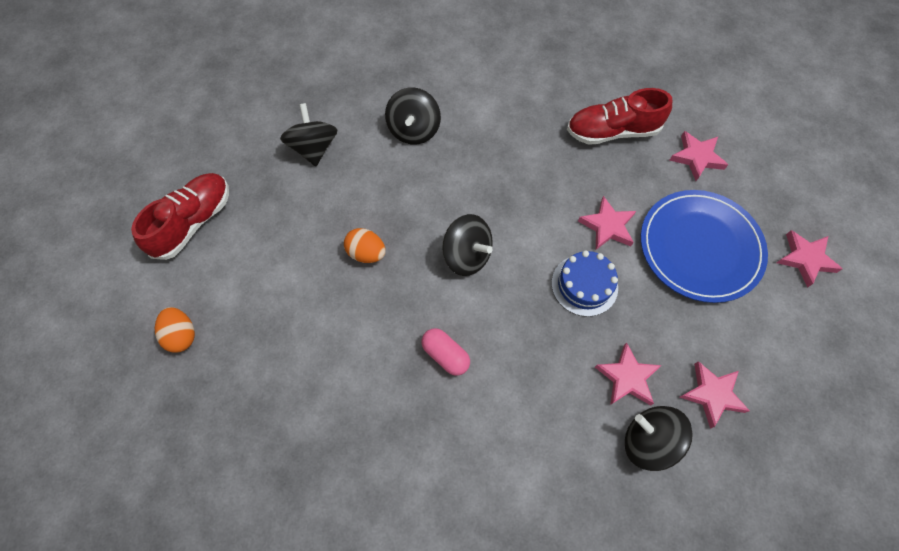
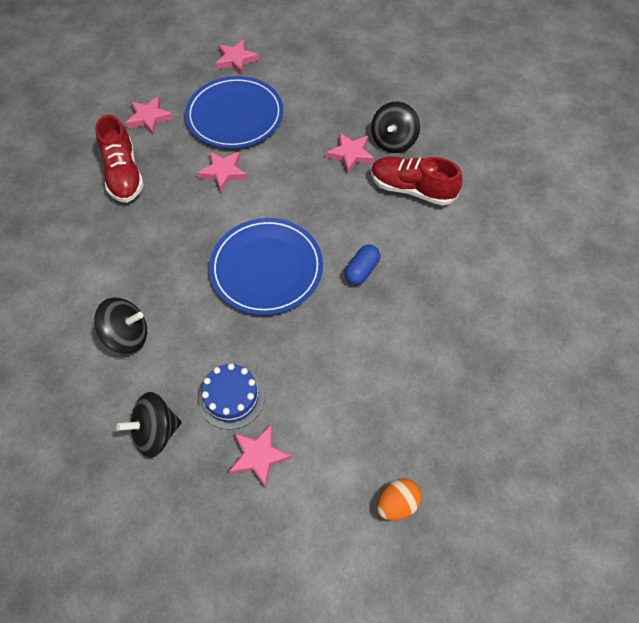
camera: 100 degrees left, 5 degrees down
(193, 222) = (266, 539): red shoe -> red shoe (412, 189)
(366, 253) = (277, 350): orange egg -> none
(445, 355) = (361, 270): pink capsule -> blue capsule
(467, 255) = (266, 268): black spinning top -> blue plate
(584, 285) = (280, 184): blue cake -> blue cake (231, 397)
(712, 394) = (351, 109): pink star -> pink star (259, 456)

